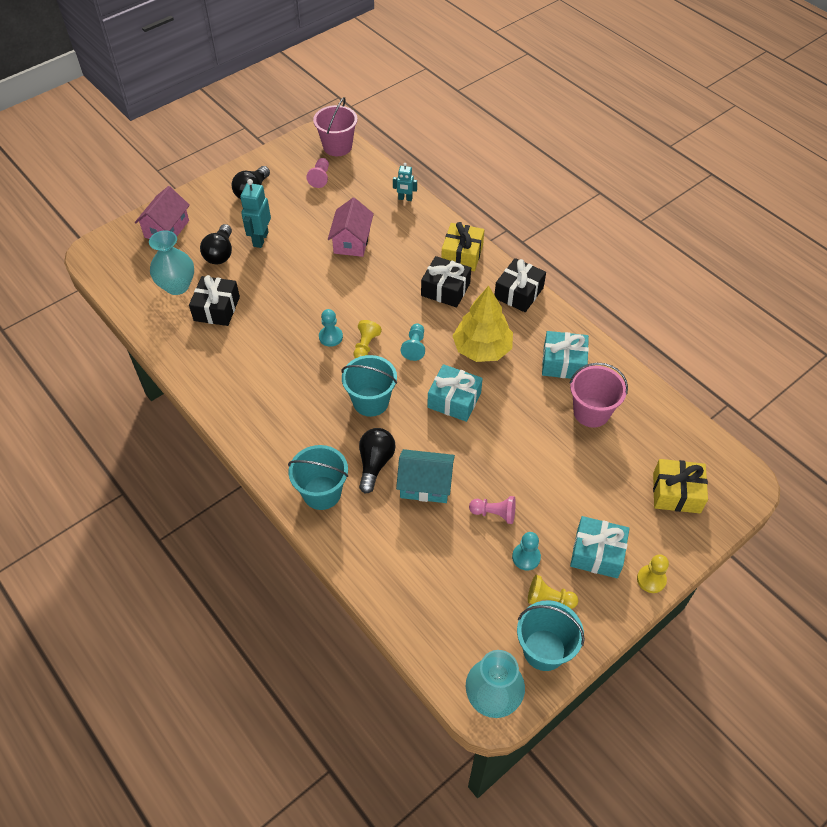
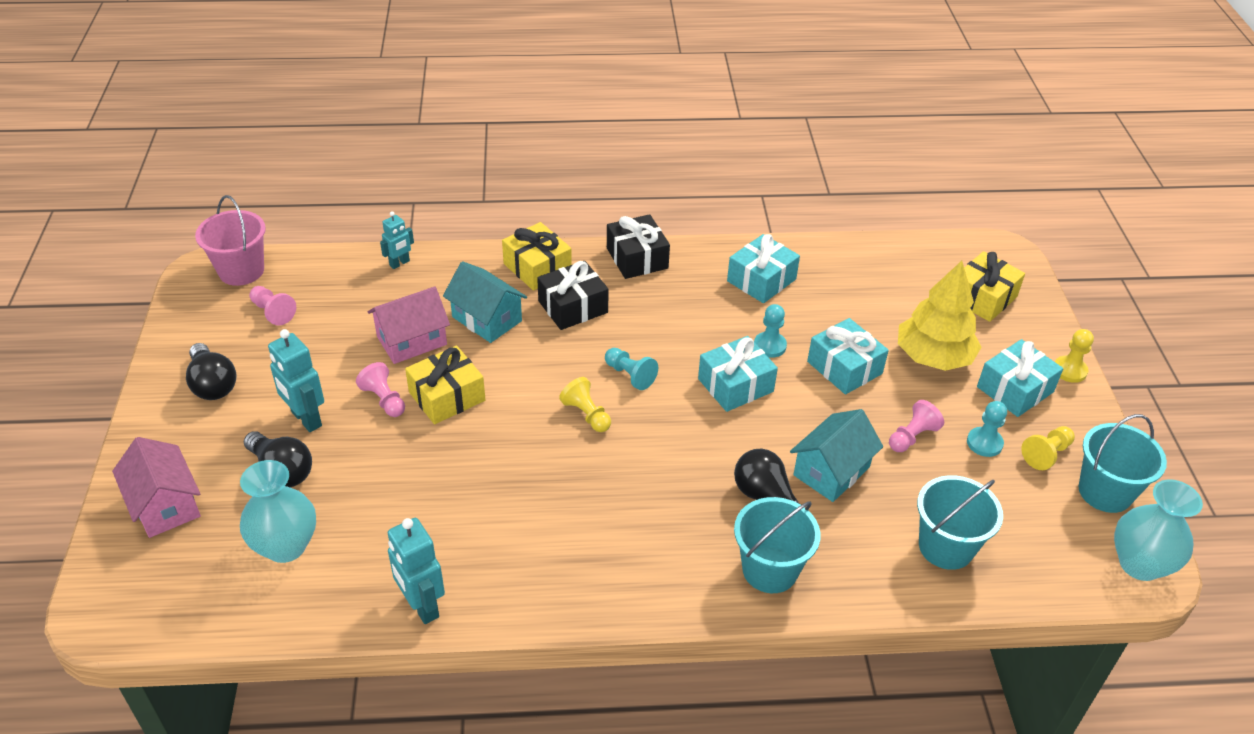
camera: 55 degrees left, 10 degrees down
(181, 359) = (422, 606): none -> turquoise robot
(217, 309) = (375, 523): black gift -> none
(300, 259) = (384, 400): none -> pink pawn
(325, 281) = (447, 396): none -> yellow gift
(330, 337) = (541, 438): turquoise pawn -> turquoise pawn (769, 346)
(352, 241) = (412, 341): pink house -> pink house turned 75 degrees counterclockwise
(371, 401) = (674, 454): turquoise bucket -> turquoise bucket (946, 547)
(398, 260) = (487, 319): none -> turquoise house
(482, 349) = (685, 326): yellow tree -> yellow tree (933, 357)
(524, 447) = (844, 367): none -> turquoise gift
(591, 412) = (841, 297): pink bucket -> none

